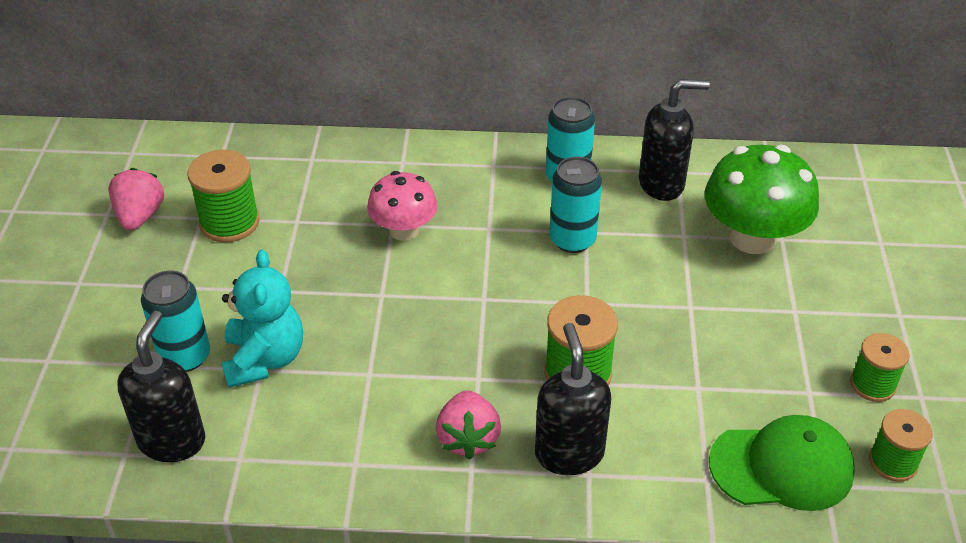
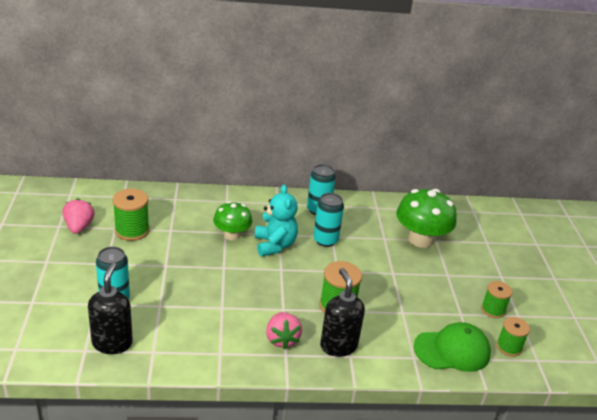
camera: 10 degrees left, 10 degrees down
(264, 359) = (161, 300): turquoise teddy bear -> turquoise teddy bear (274, 245)
(403, 230) = (232, 235): pink mushroom -> green mushroom
(662, 184) = (369, 213): black soap dispenser -> none

